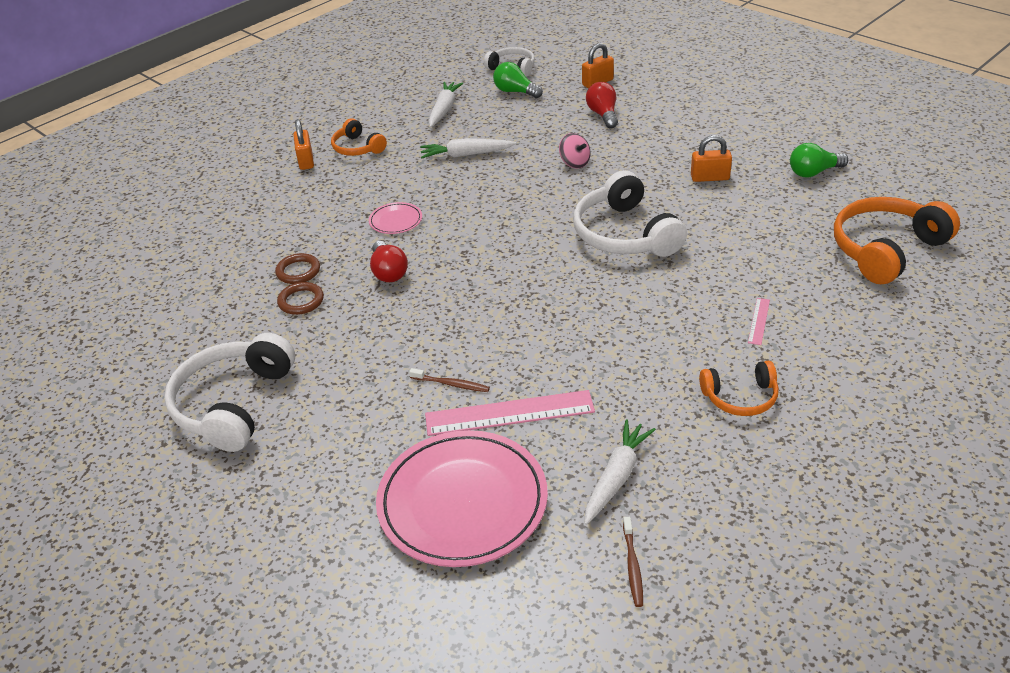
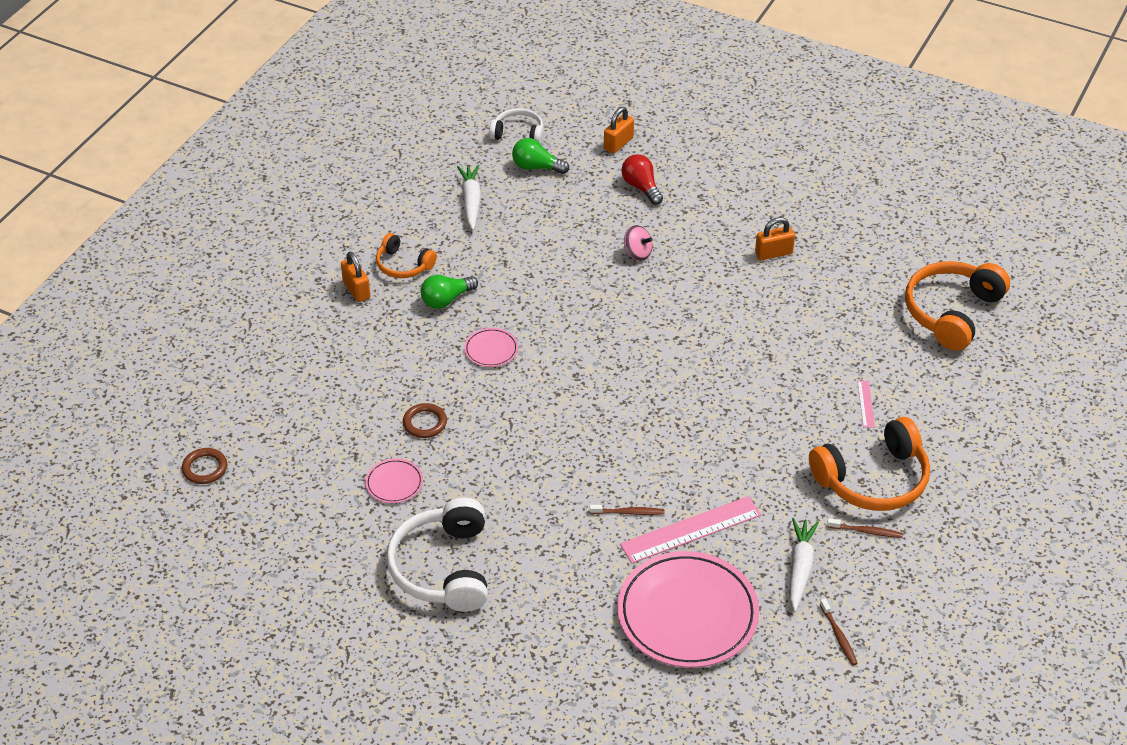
camera: 20 degrees left, 5 degrees up
(237, 318) = (394, 483): none -> pink plate
(301, 301) = (446, 454): brown ring -> brown ring (205, 468)
(388, 272) = (514, 409): red light bulb -> none
(466, 155) = (522, 258): white carrot -> none
(625, 234) = (718, 331): white headphones -> none
(712, 451) = (866, 531): none -> brown toothbrush
(740, 397) = (873, 479): orange headphones -> orange headphones, size x1.78
(813, 172) = (866, 233): green light bulb -> green light bulb (446, 300)

